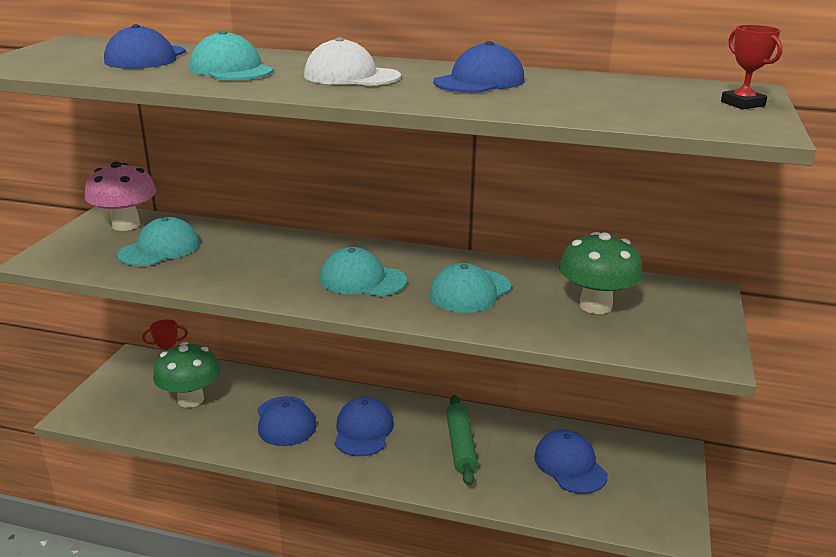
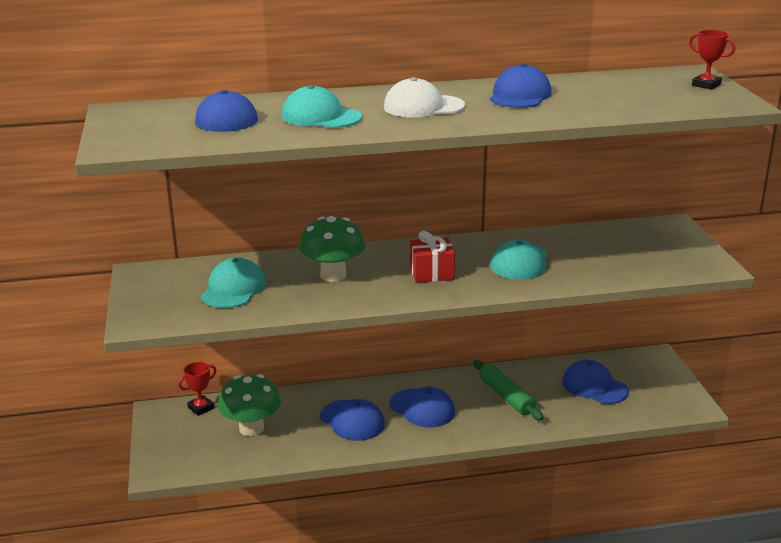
camera: 25 degrees left, 0 degrees up
(126, 225) = (171, 276): pink mushroom -> none
(362, 280) = (432, 273): turquoise cap -> red gift
(363, 430) = (422, 408): blue cap -> blue cap turned 150 degrees clockwise
(595, 306) = (613, 251): green mushroom -> green mushroom (333, 275)

